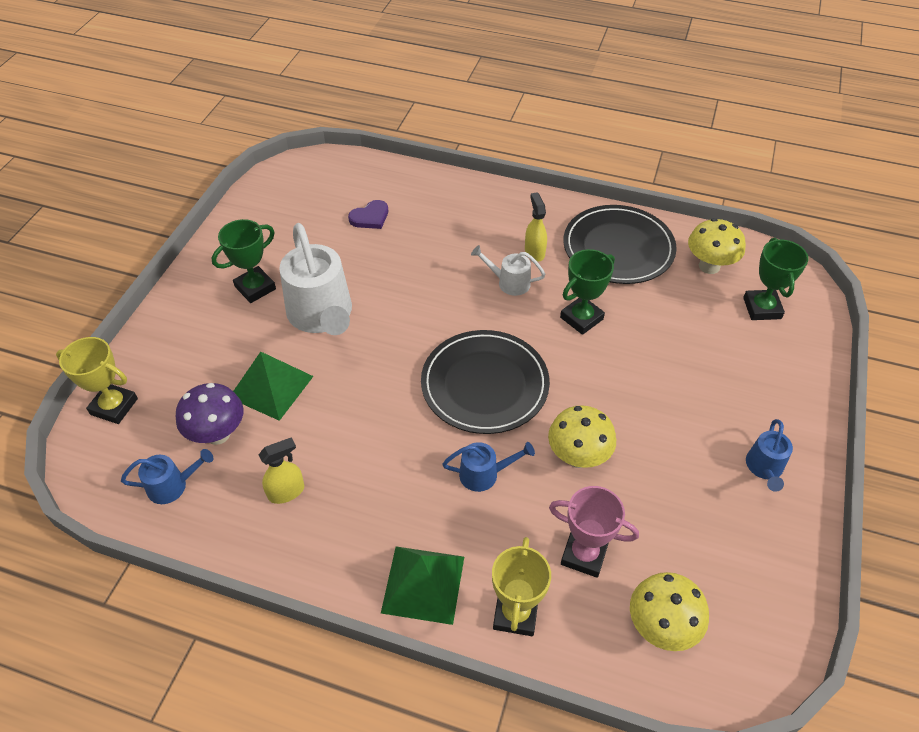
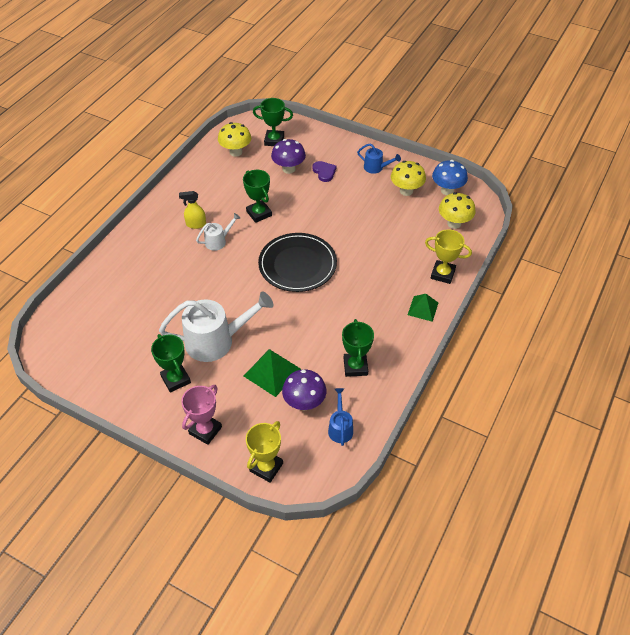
camera: 80 degrees left, 0 degrees up
(287, 492) = (355, 366): yellow spray bottle -> green trophy
(370, 217) = (126, 306): purple heart -> purple heart (324, 172)
(423, 584) = (423, 308): green pyramid -> green pyramid, size x0.66
(485, 474) = (360, 274): blue watering can -> none
(508, 282) = (218, 241): white watering can -> white watering can turned 150 degrees counterclockwise
(578, 457) = (356, 234): yellow mushroom -> yellow mushroom (406, 191)
(584, 554) = (414, 243): pink trophy -> pink trophy (205, 430)
(618, 248) = (207, 186): black plate -> none
(700, 339) = (288, 169): none -> purple mushroom
(755, 606) = (447, 190): none -> blue mushroom

